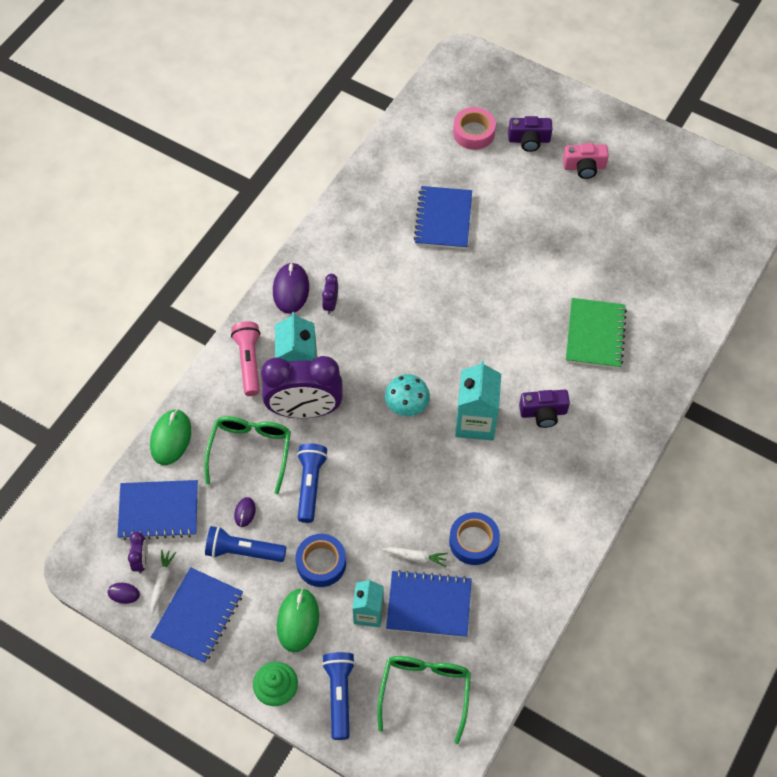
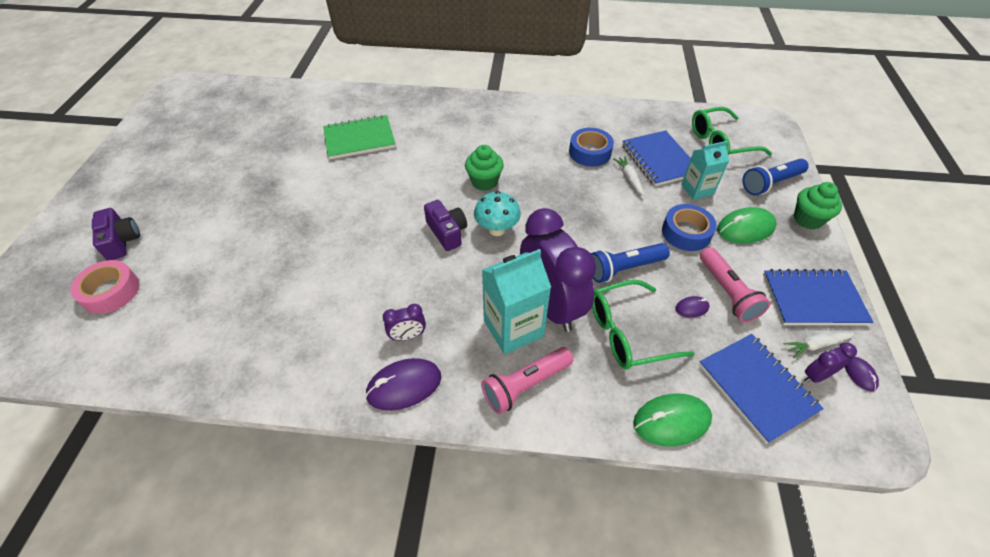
camera: 115 degrees left, 10 degrees down
(243, 551) = (727, 292): blue flashlight -> pink flashlight
(443, 219) = (253, 277): blue notebook -> none
(475, 421) = (484, 182): turquoise carton -> green cupcake
(543, 413) = (451, 147): purple camera -> purple camera (447, 232)
(584, 167) = (159, 191): pink camera -> none

